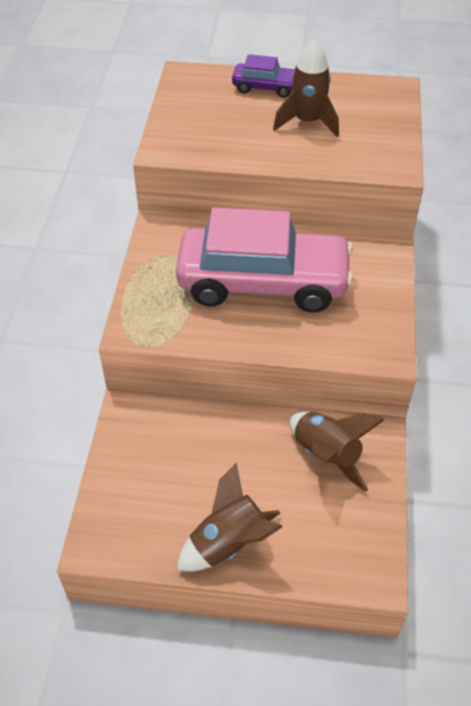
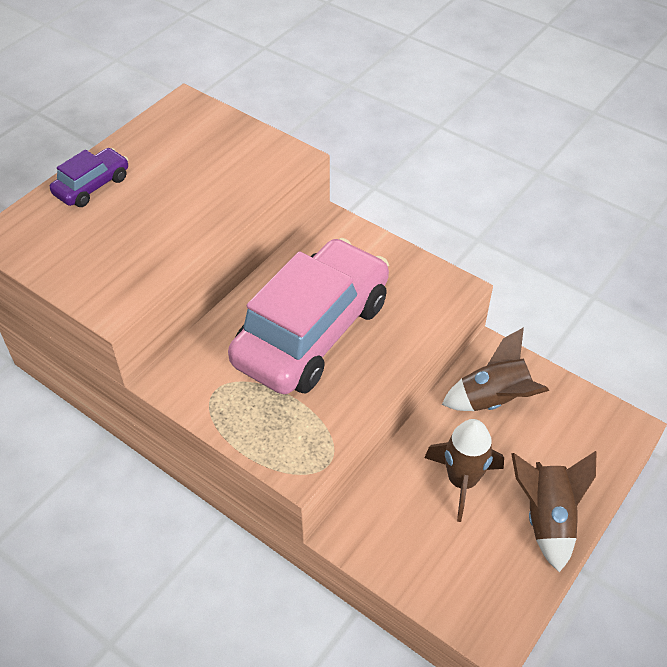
camera: 60 degrees left, 0 degrees up
(307, 122) = (175, 182): brown rocket -> brown rocket (462, 481)

